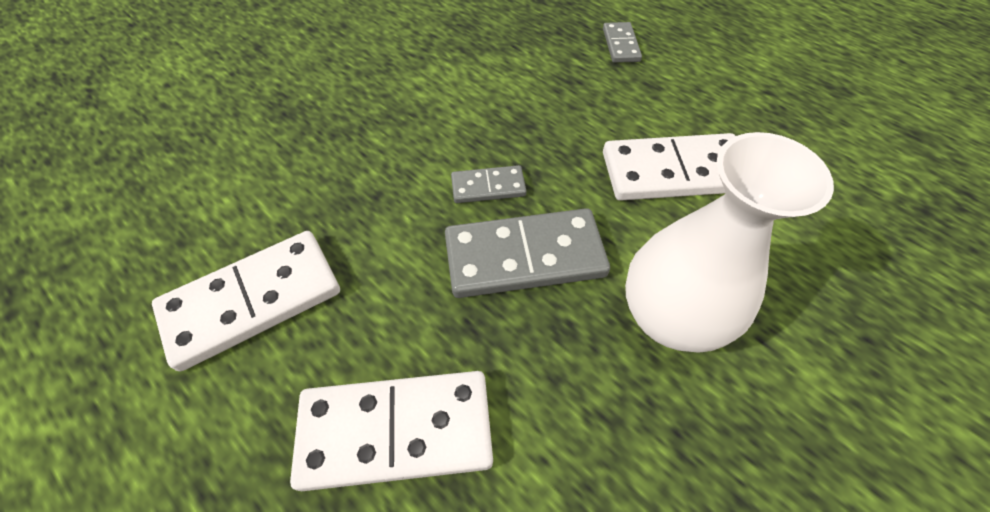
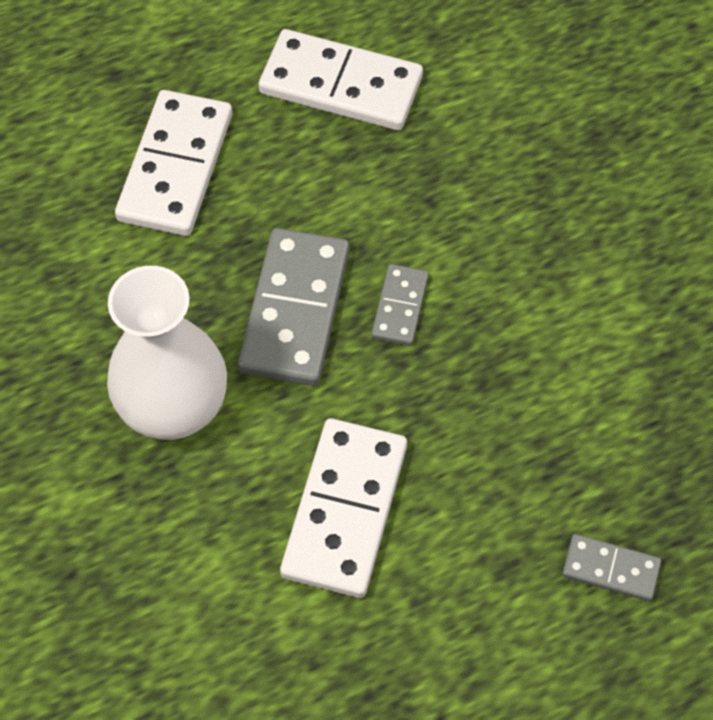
camera: 110 degrees right, 5 degrees up
(253, 301) = (341, 85): white domino -> white domino turned 60 degrees counterclockwise

